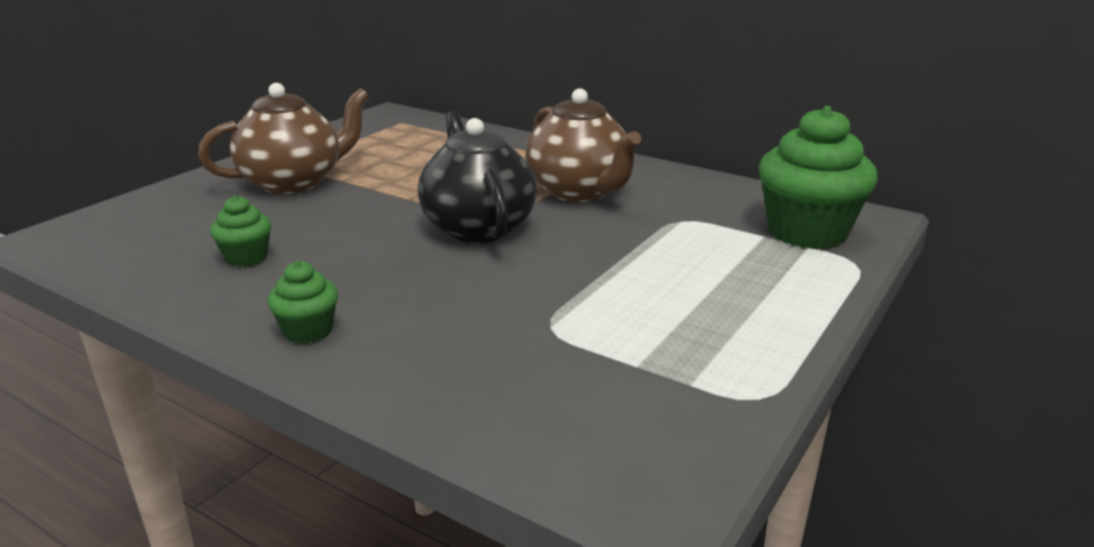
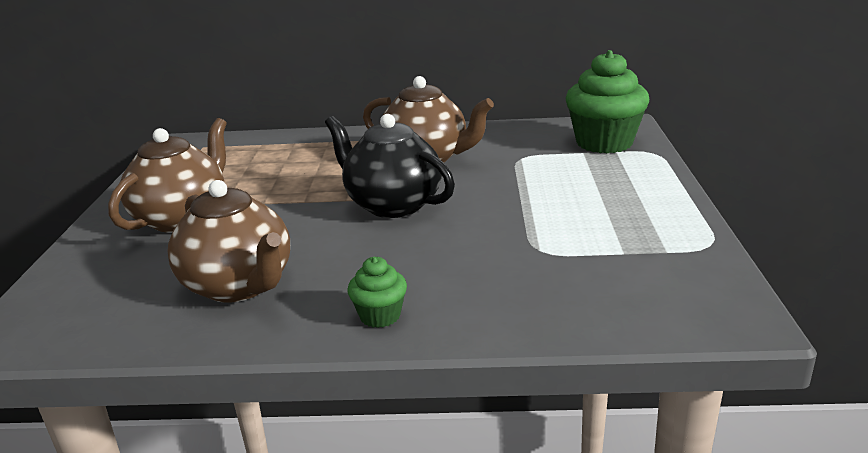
camera: 30 degrees left, 0 degrees up
(246, 258) = (239, 286): green cupcake -> brown teapot

